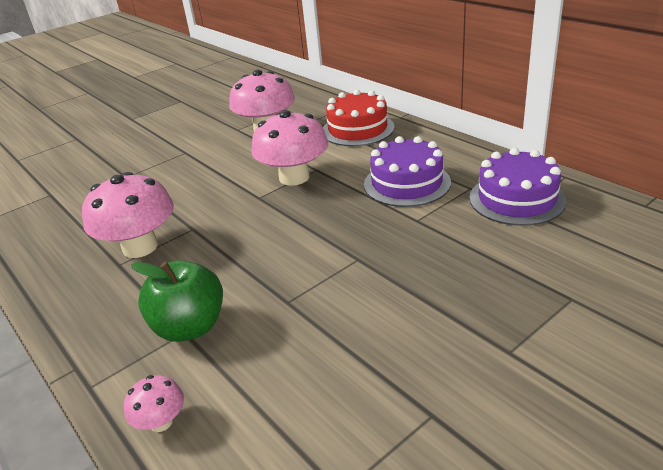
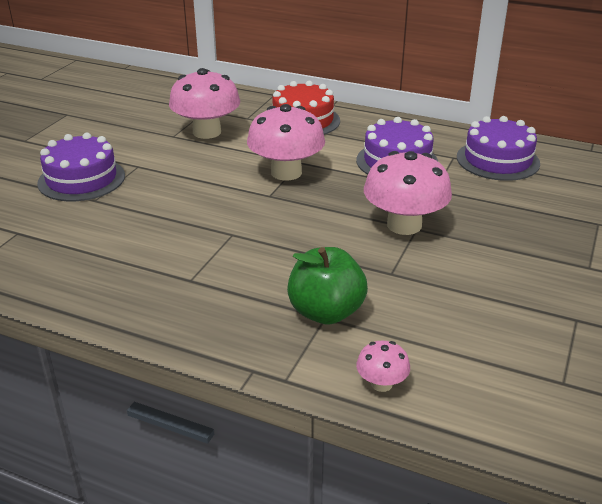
camera: 30 degrees left, 0 degrees up
(135, 157) = (81, 179): none -> purple cake
(140, 247) = (195, 260): pink mushroom -> pink mushroom (404, 225)

